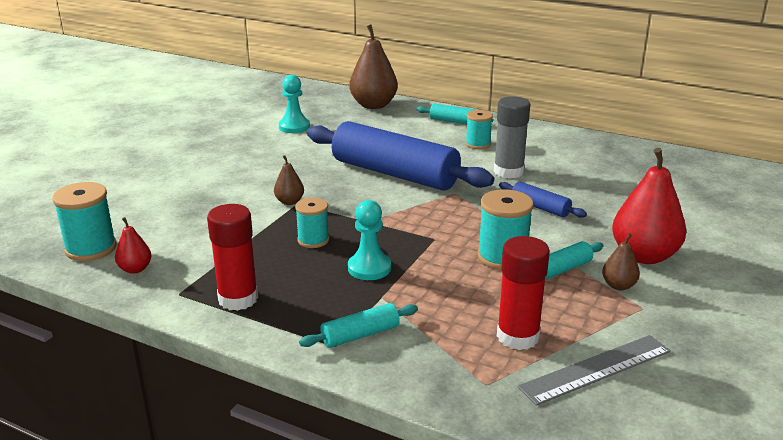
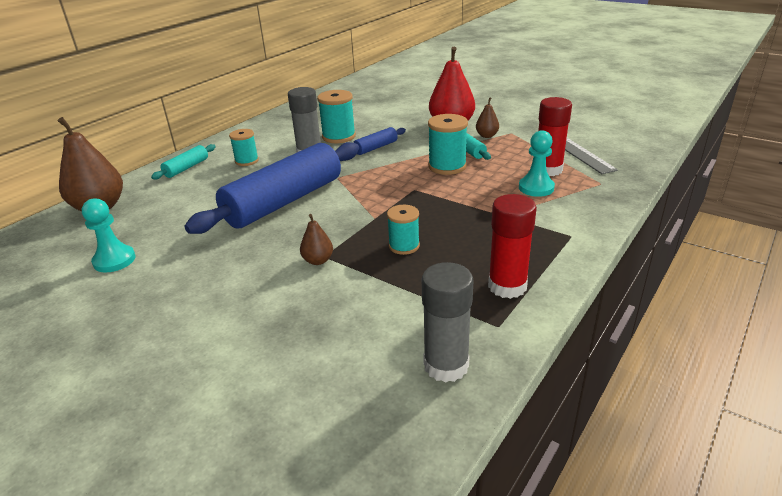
camera: 80 degrees left, 5 degrees up
(91, 248) = (388, 416): turquoise spool -> turquoise spool (339, 137)
(135, 269) = (446, 365): red pear -> grey glue stick
(360, 335) = (555, 225): turquoise rolling pin -> none
(369, 268) = (457, 219): turquoise pawn -> turquoise pawn (536, 188)

